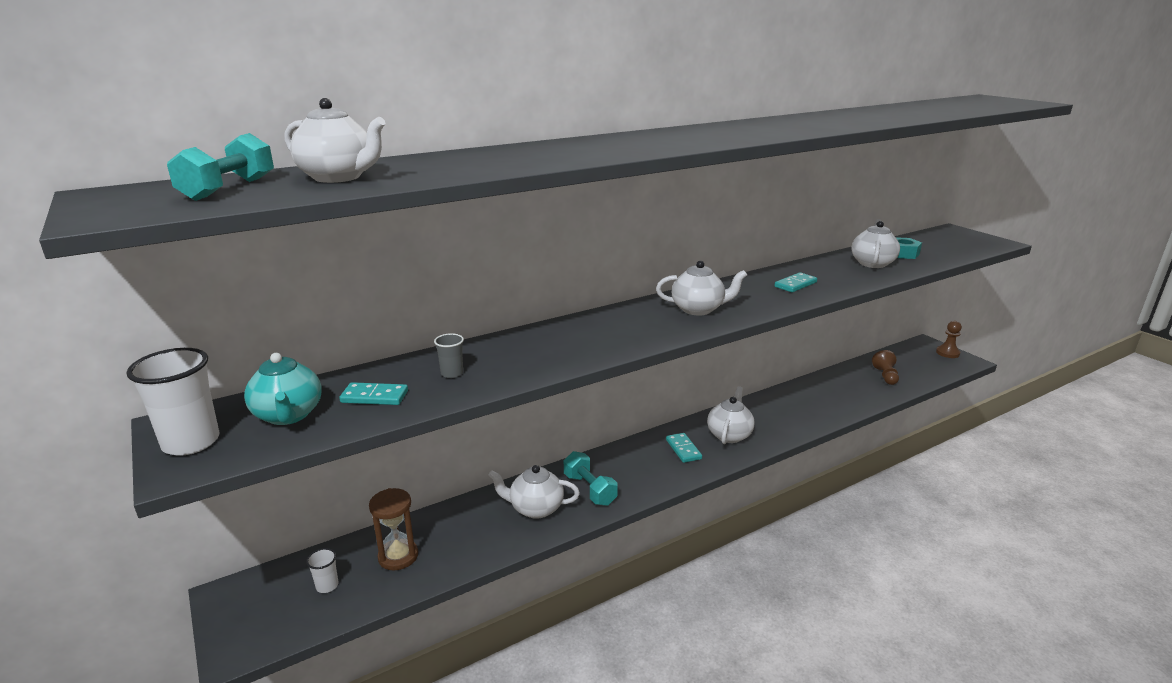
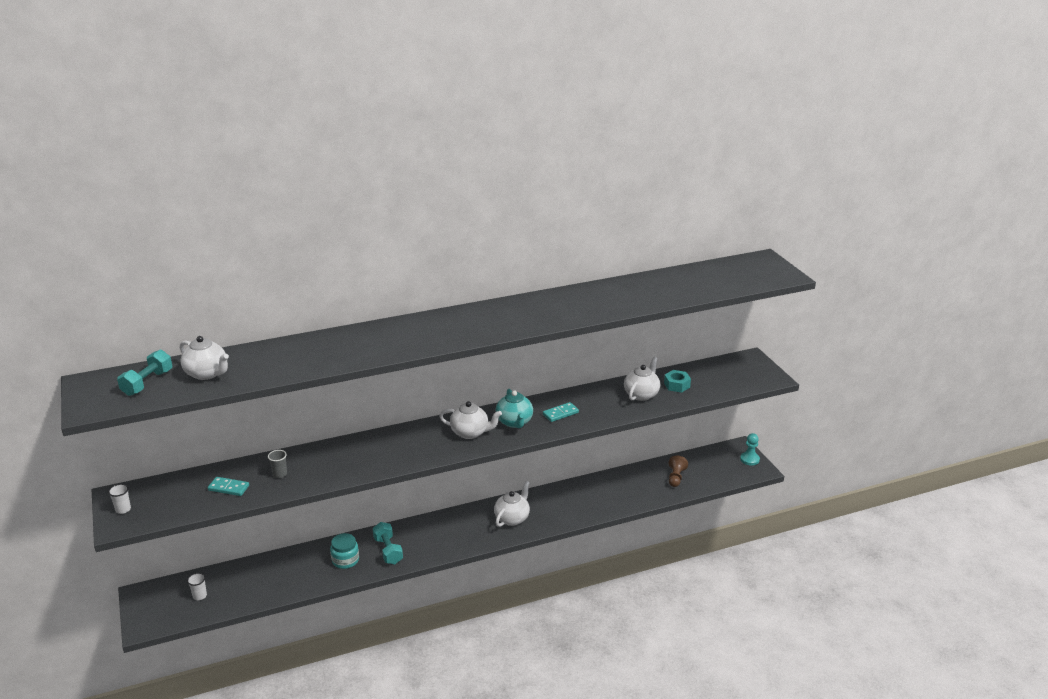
camera: 10 degrees right, 5 degrees up
(191, 442) = (123, 509): white cup -> white cup, size x0.50
(288, 415) = (177, 496): turquoise teapot -> turquoise teapot (514, 422)
(398, 556) = (246, 582): brown hourglass -> none
(535, 508) = (345, 560): white teapot -> turquoise jar
(683, 449) = (471, 526): turquoise domino -> none
(947, 353) = (749, 459): brown pawn -> turquoise pawn

